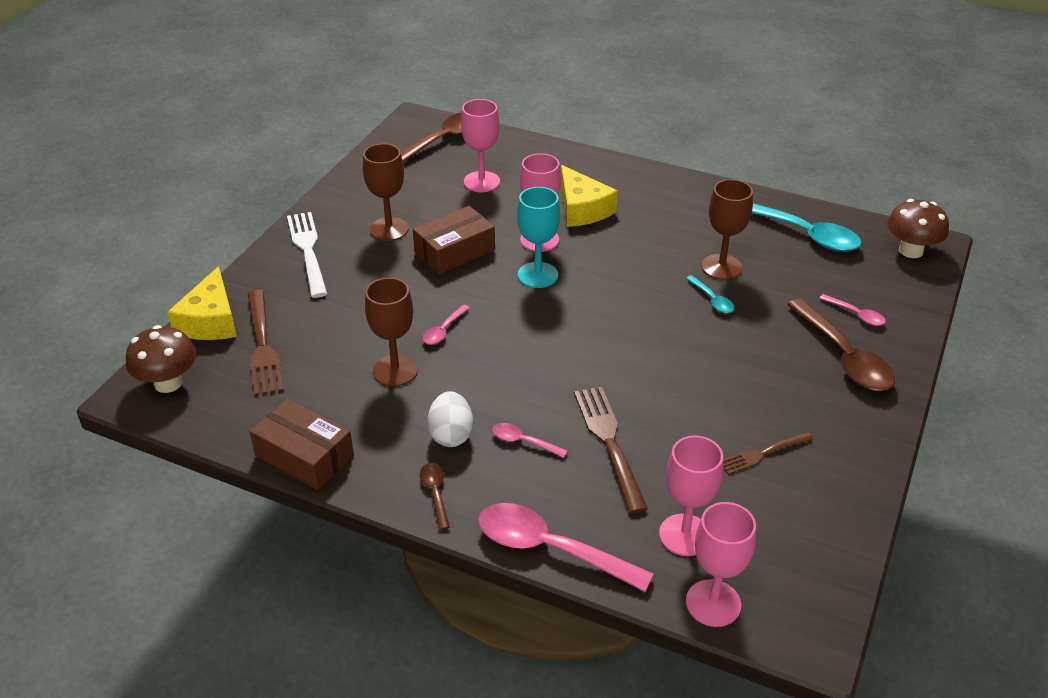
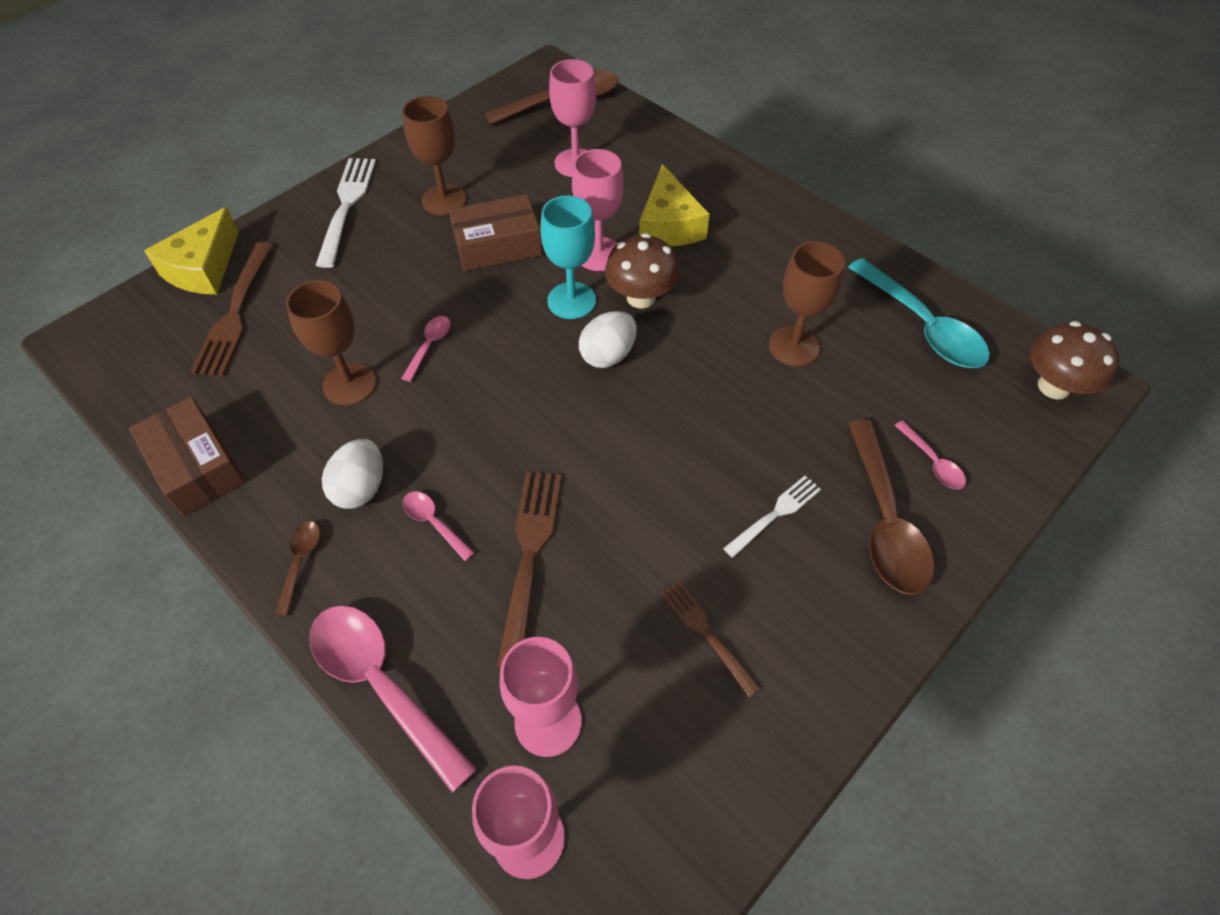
camera: 20 degrees right, 15 degrees up
(168, 383) = (120, 333): brown mushroom -> brown mushroom (641, 297)
(444, 330) = (429, 346): pink spoon -> pink spoon turned 150 degrees clockwise
(588, 304) = (608, 355): none -> white egg
(712, 300) = (758, 389): turquoise spoon -> none
(762, 453) = (706, 633): brown fork -> brown fork turned 60 degrees clockwise
(768, 372) = (775, 514): none -> white fork

